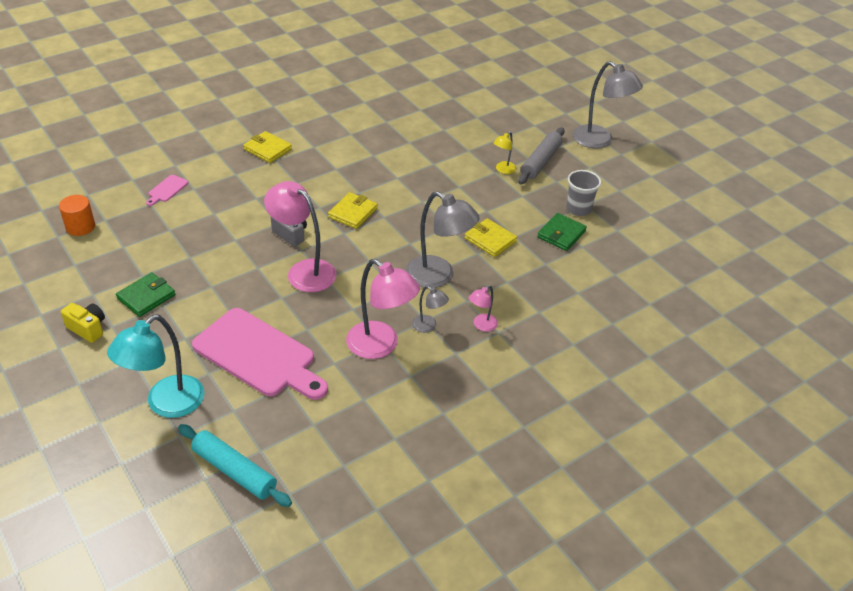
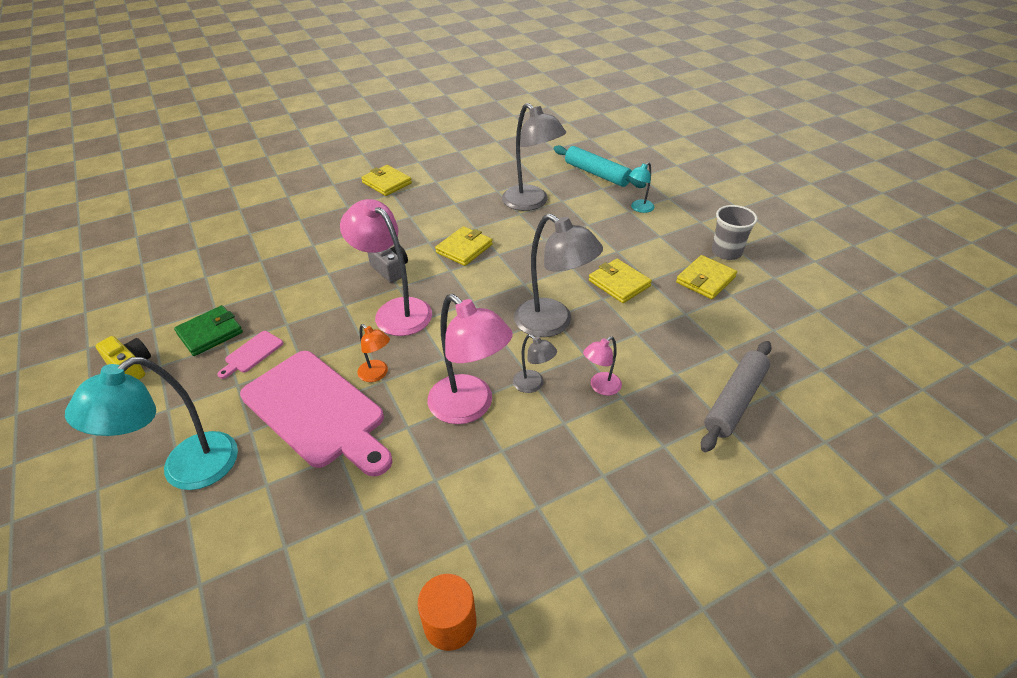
camera: 10 degrees right, 0 degrees up
(80, 227) = (169, 254): orange cylinder -> orange cylinder (450, 623)
(167, 190) = (271, 219): pink cutting board -> pink cutting board (252, 353)
(234, 471) = (241, 576): turquoise rolling pin -> turquoise rolling pin (597, 174)
(300, 324) = (377, 374): none -> orange lamp
(503, 170) = (639, 208): yellow lamp -> turquoise lamp
(541, 162) = (683, 201): grey rolling pin -> grey rolling pin (735, 401)
(561, 234) = (705, 280): green wallet -> yellow wallet
(599, 141) = (750, 182): grey lamp -> grey lamp (531, 203)

